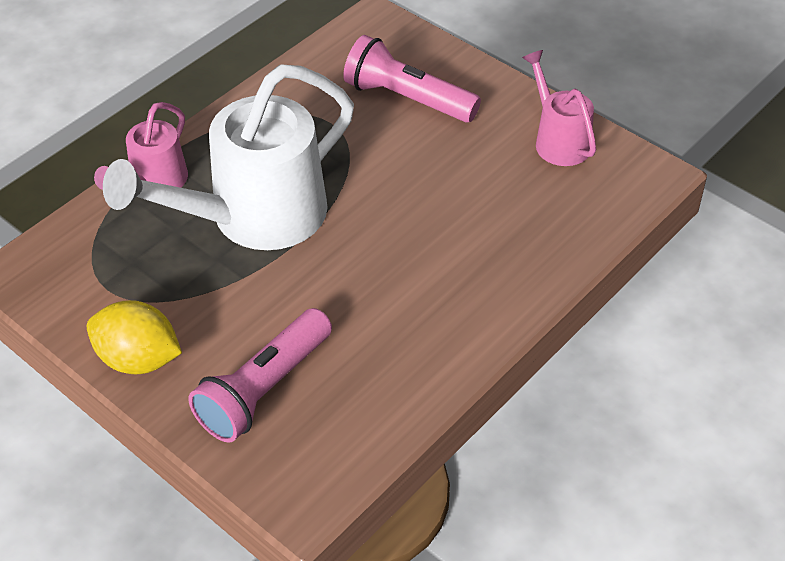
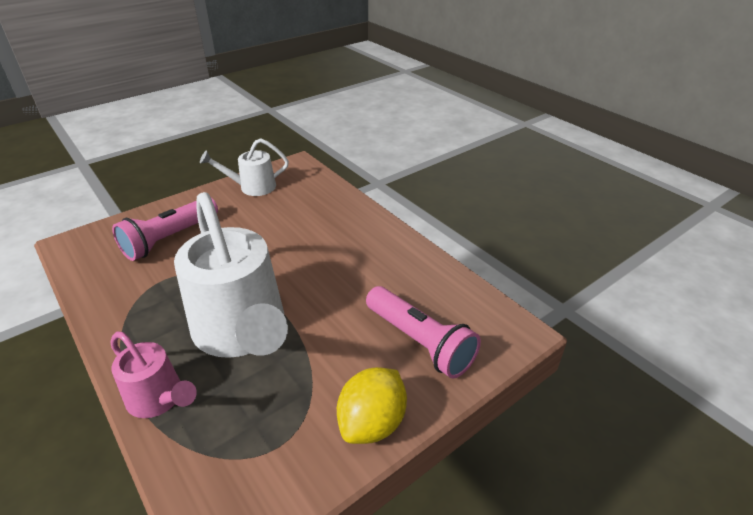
camera: 80 degrees left, 10 degrees down
(558, 140) = (252, 187): pink watering can -> white watering can

